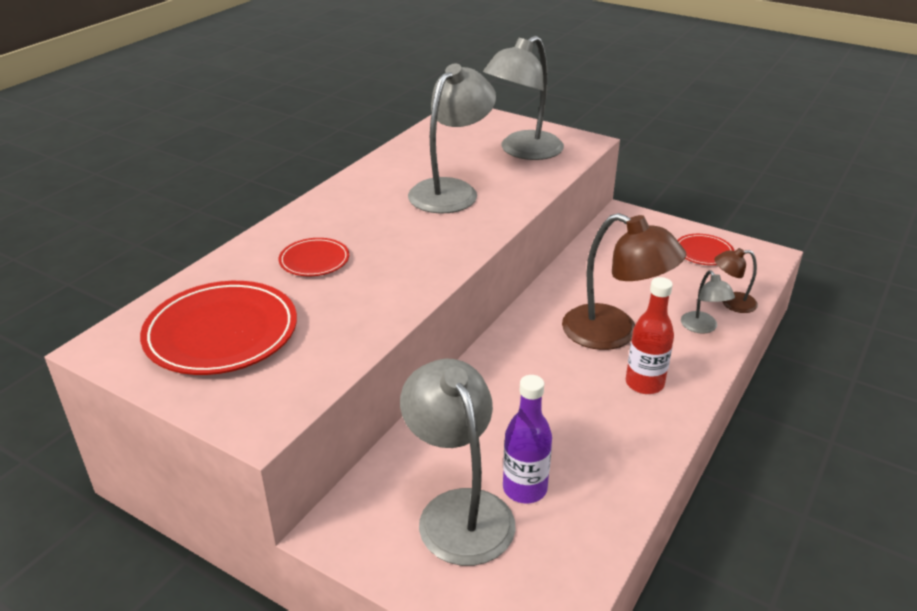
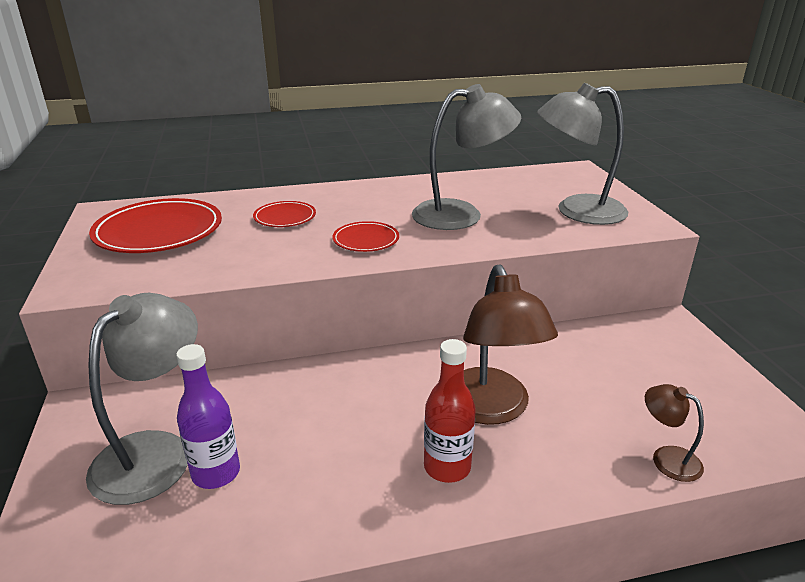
camera: 45 degrees right, 5 degrees down
(702, 327) = (592, 459): grey lamp -> none
(703, 252) = (712, 395): red plate -> red plate (366, 240)

